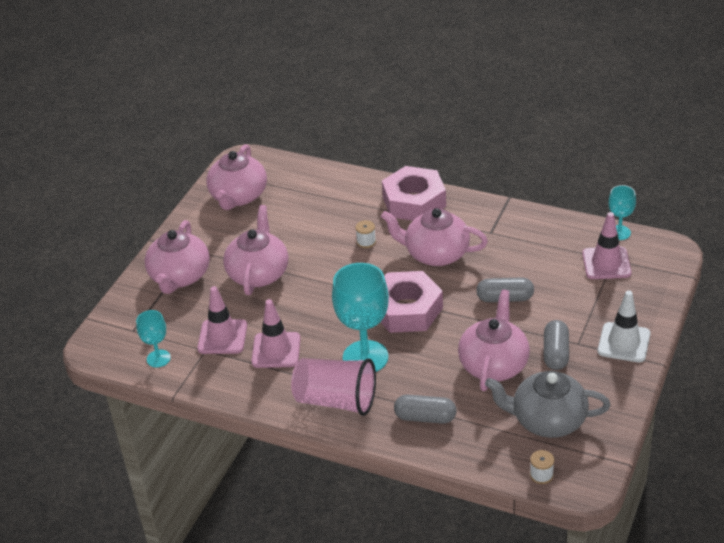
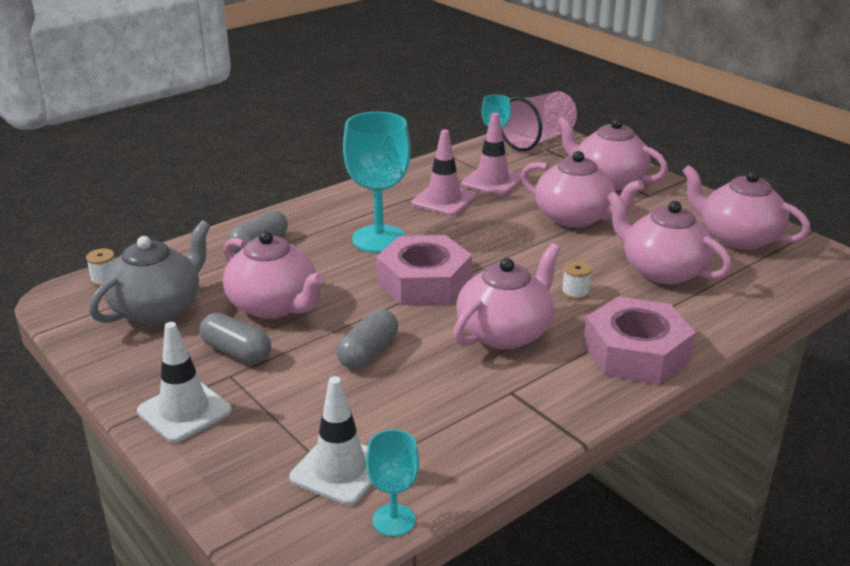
camera: 115 degrees right, 10 degrees down
(309, 216) = (662, 270): none -> pink teapot
(336, 401) = (340, 210): pink cup -> pink cup (538, 140)
(606, 263) = (340, 470): pink traffic cone -> white traffic cone

